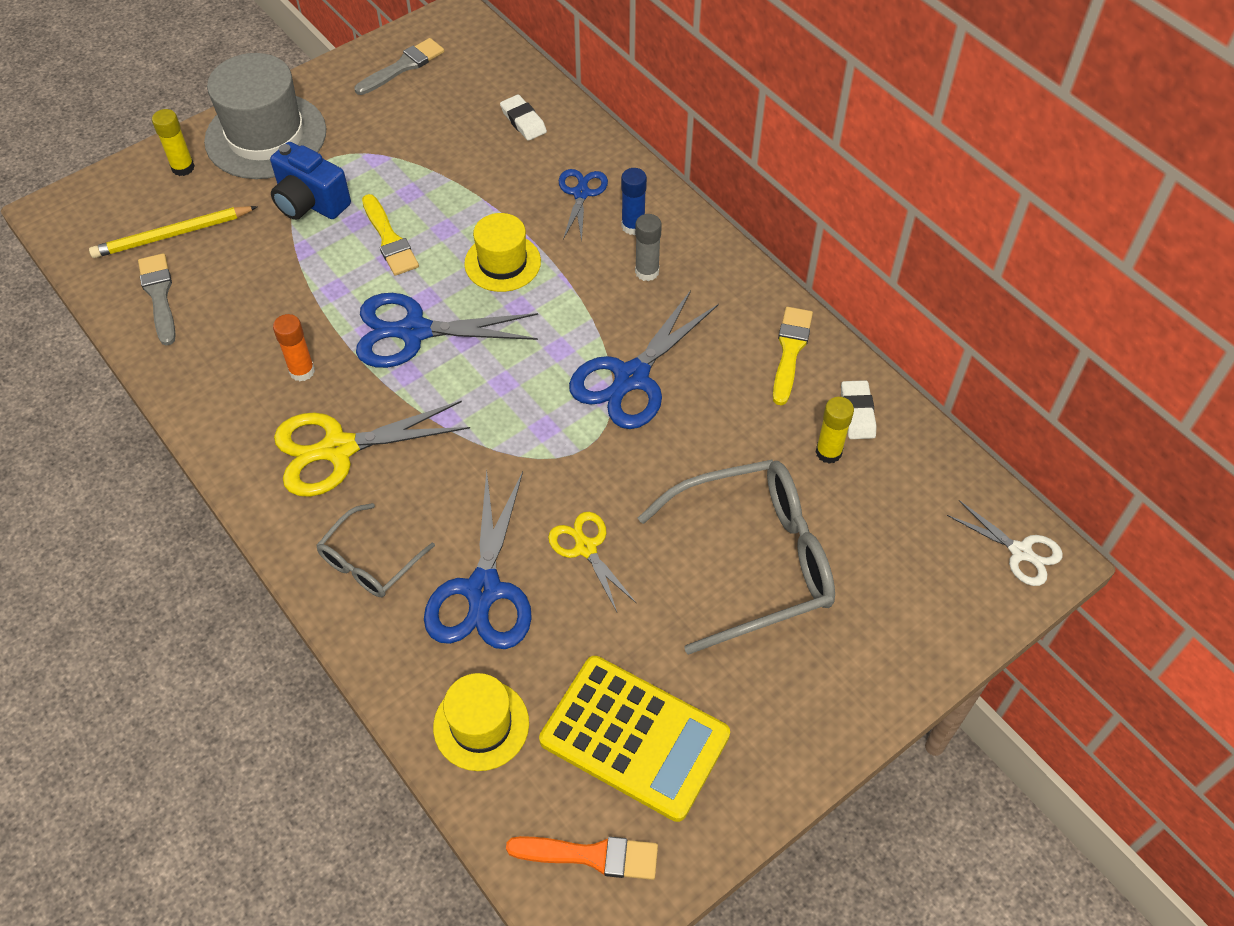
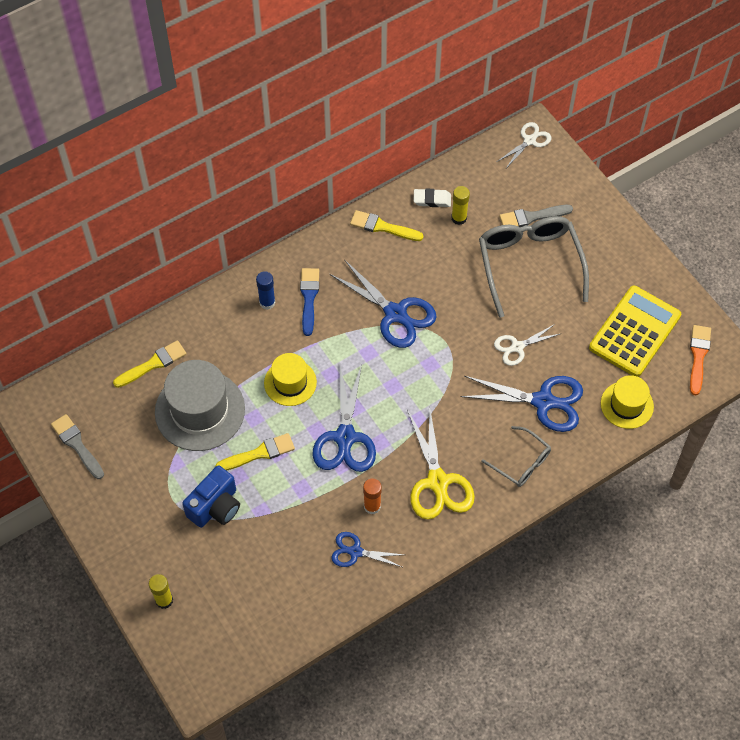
camera: 85 degrees left, 5 degrees up
(159, 295) = (293, 605): grey brush -> grey brush (532, 217)
(172, 235) = (235, 601): yellow pencil -> none
(266, 136) = (139, 541): grey hat -> grey hat (200, 410)
(523, 121) = (153, 364): white eraser -> yellow brush
(581, 193) = (232, 331): blue scissors -> blue scissors (355, 552)
(586, 548) = (517, 347): yellow scissors -> white scissors
(647, 272) = (309, 298): grey glue stick -> blue brush

